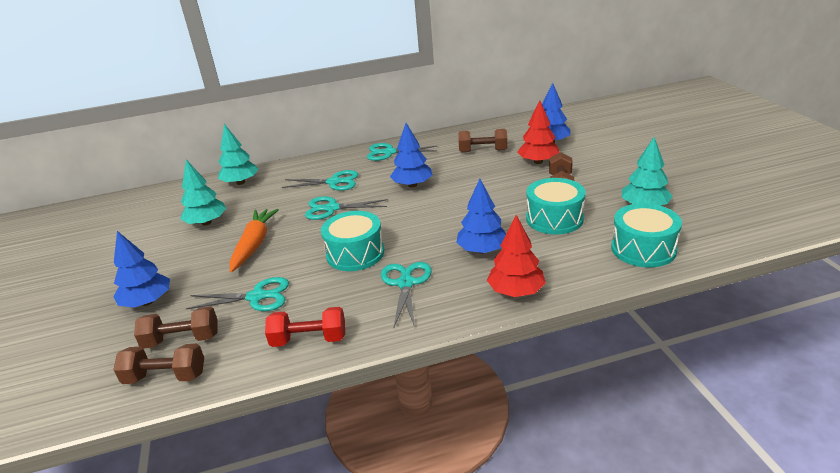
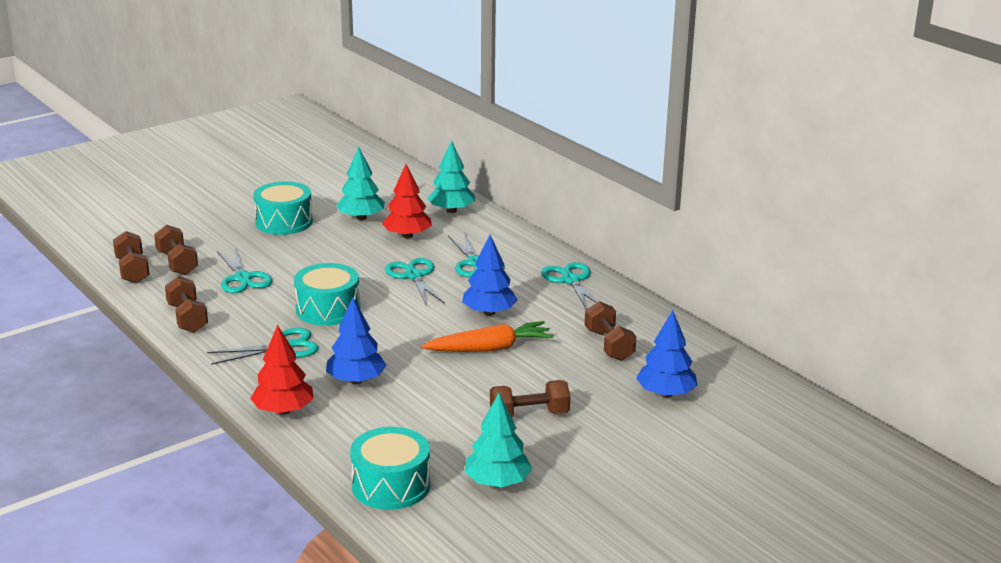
camera: 65 degrees right, 5 degrees down
(147, 302) = (224, 232): blue tree -> none
(254, 244) = (328, 253): orange carrot -> orange carrot (489, 348)
(309, 340) = (187, 318): red dumbbell -> brown dumbbell
(538, 162) = (595, 391): red tree -> red tree (407, 236)
(554, 219) = (441, 418): turquoise drum -> turquoise drum (284, 222)

